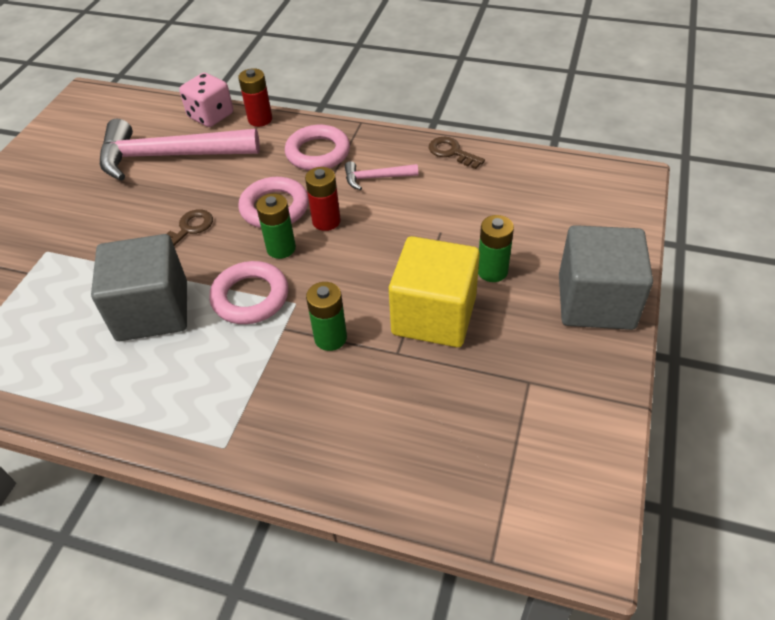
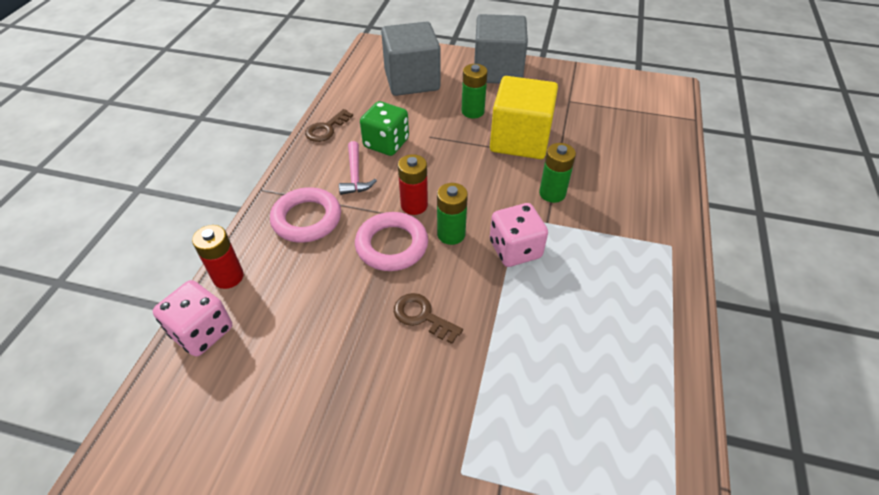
camera: 95 degrees left, 0 degrees up
(152, 311) = (543, 325): grey cube -> grey cube (412, 80)
(170, 156) = (282, 363): pink hammer -> none
(250, 297) = (515, 249): pink ring -> pink dice
(427, 197) = (386, 143): none -> green dice

